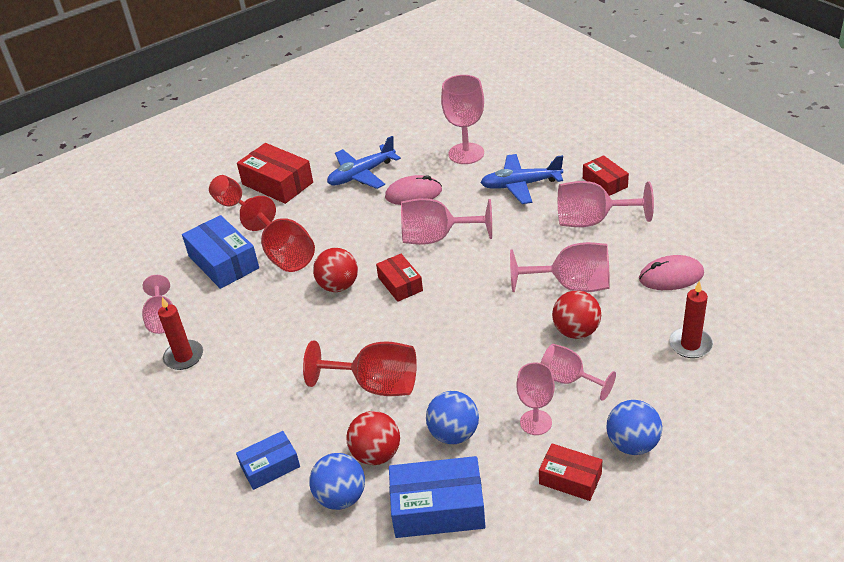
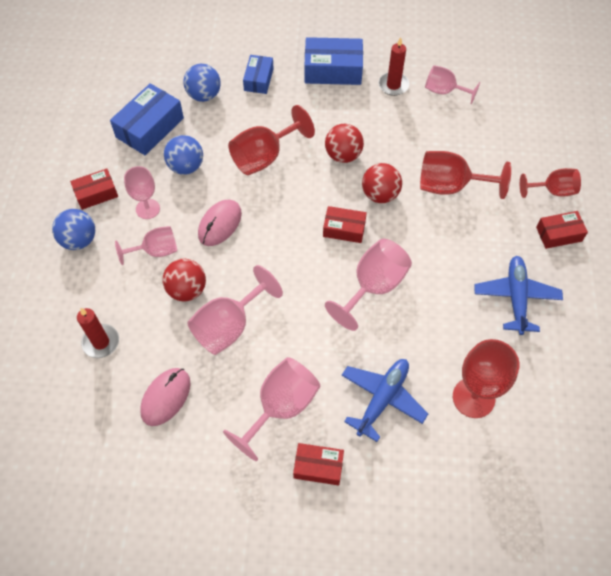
camera: 125 degrees right, 20 degrees up
(223, 262) = (477, 149): blue box -> blue box (333, 70)
(277, 183) = (559, 234): red box -> red box, size x0.61
(376, 454) = (214, 125): red ball -> red ball (343, 155)
(413, 194) = (449, 313): pink mouse -> pink mouse (220, 224)
(466, 153) = (473, 397): pink goblet -> red goblet

